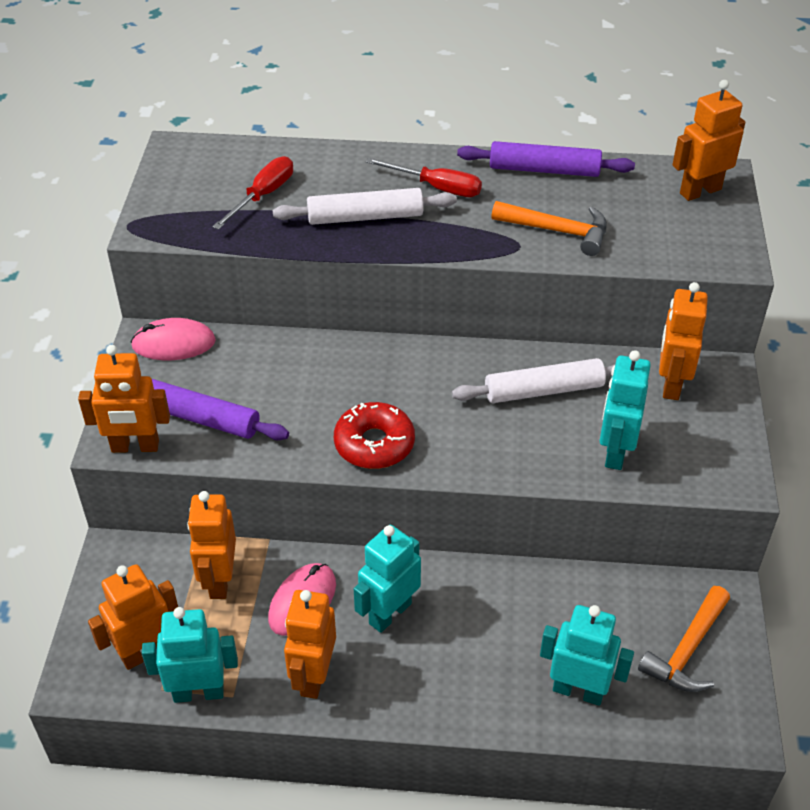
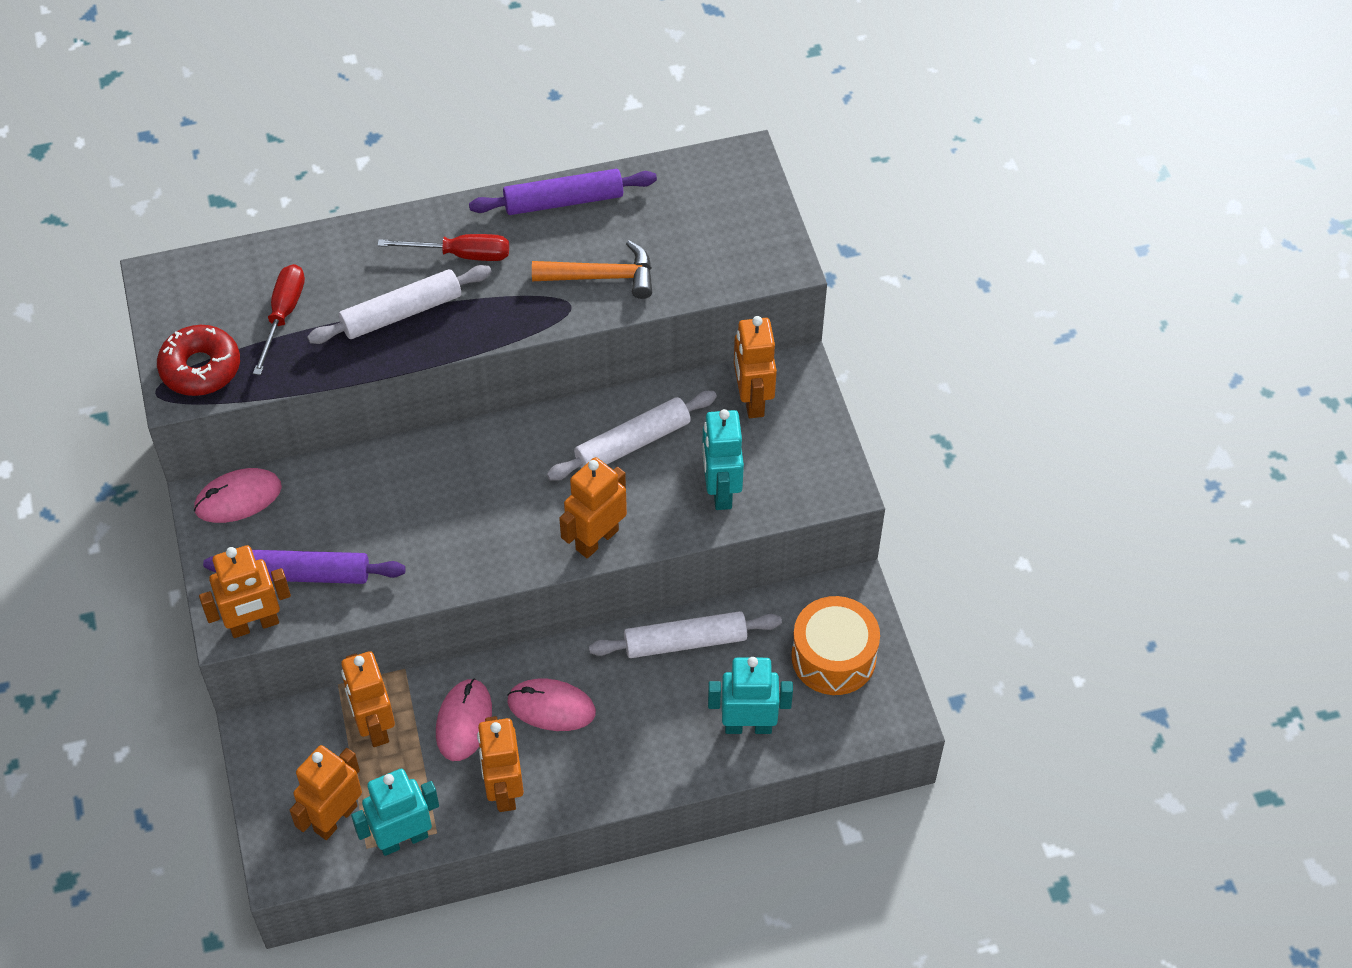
camera: 20 degrees left, 10 degrees up
(374, 444) = (489, 551): red donut -> red donut (200, 368)
(389, 613) = (551, 707): turquoise robot -> pink mouse
(541, 592) = (685, 641): none -> white rolling pin
(687, 650) = (833, 657): orange hammer -> orange drum
(700, 191) = (728, 186): orange robot -> orange robot (596, 539)

